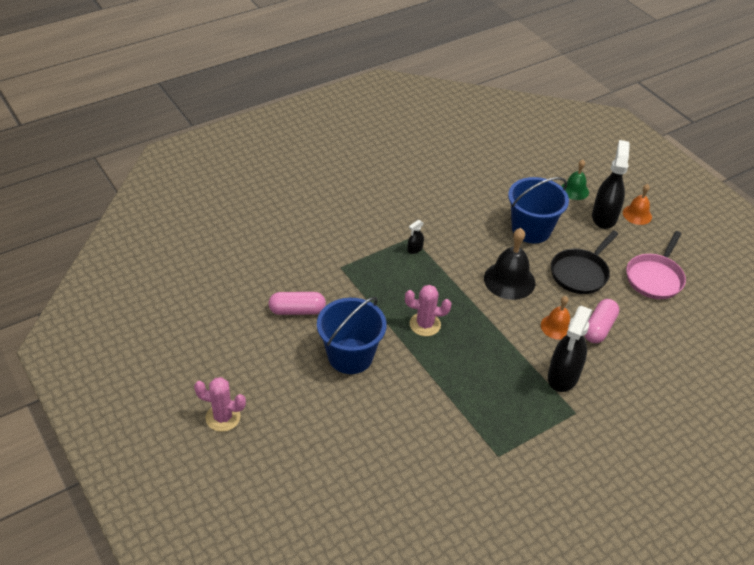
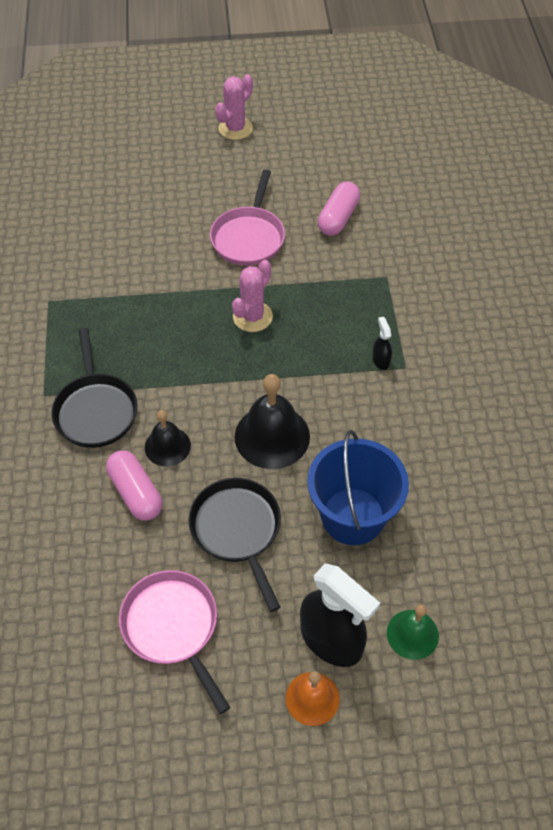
camera: 120 degrees right, 10 degrees up
(350, 356) = (249, 237): blue bucket -> pink pan
(557, 327) = (167, 446): orange bell -> black bell
(563, 376) = (95, 410): black spray bottle -> black pan

